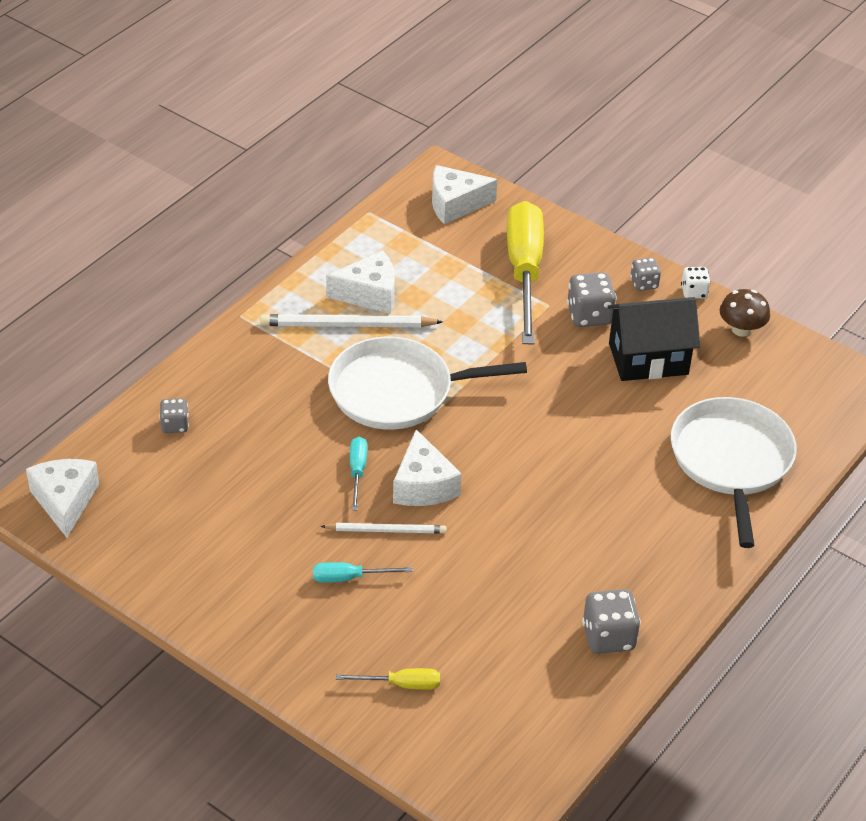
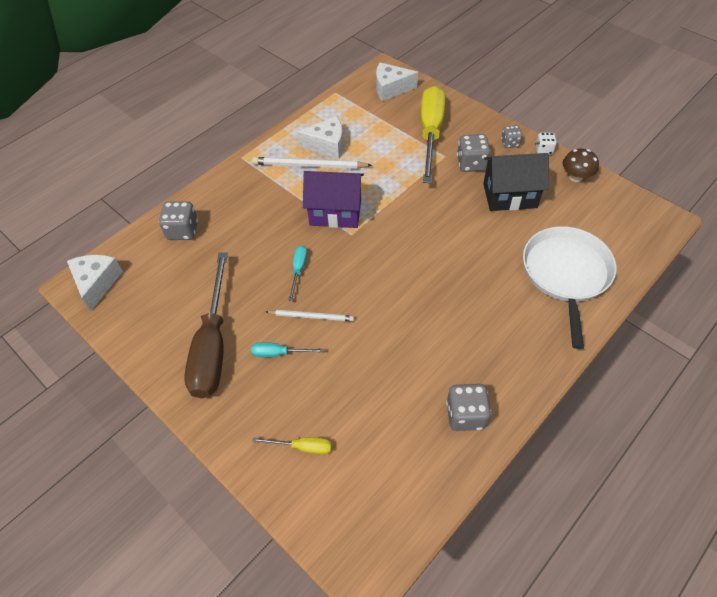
camera: 10 degrees right, 10 degrees up
(175, 425) = (183, 231): grey dice -> grey dice, size x1.64
(254, 572) = (212, 345): none -> brown screwdriver
(397, 391) = (335, 212): white pan -> purple house
(423, 485) = (342, 283): white cheese -> none

